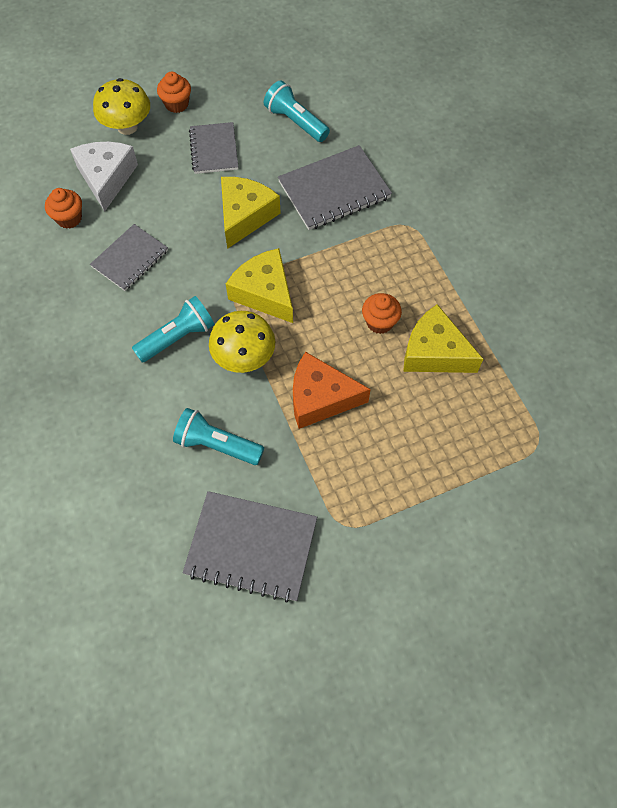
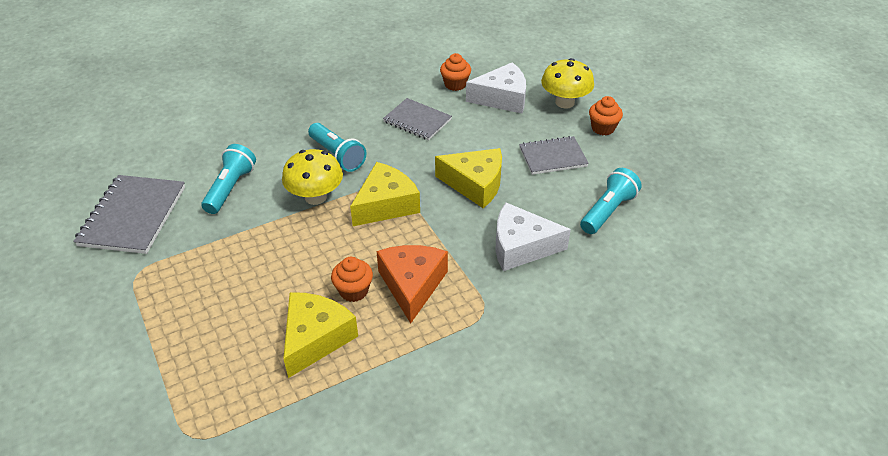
camera: 85 degrees right, 20 degrees down
(320, 398) = (269, 250): orange cheese -> orange cheese (412, 285)
(334, 190) = (521, 247): grey notebook -> white cheese

